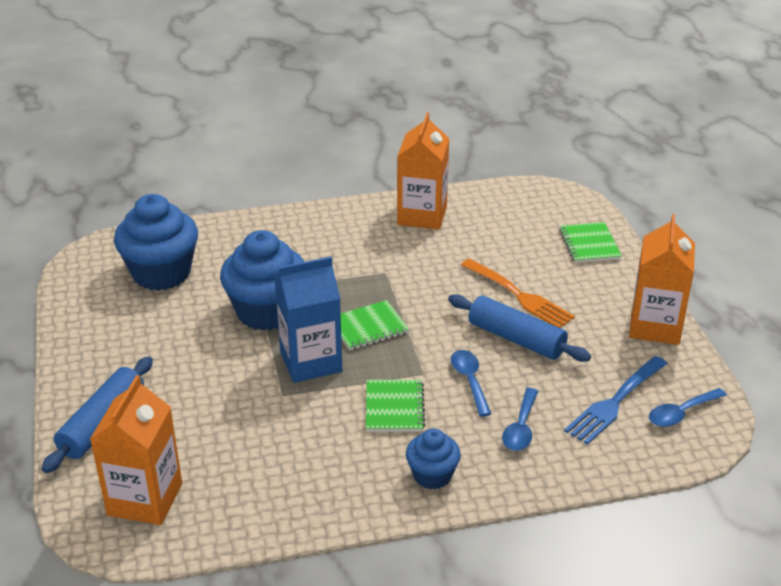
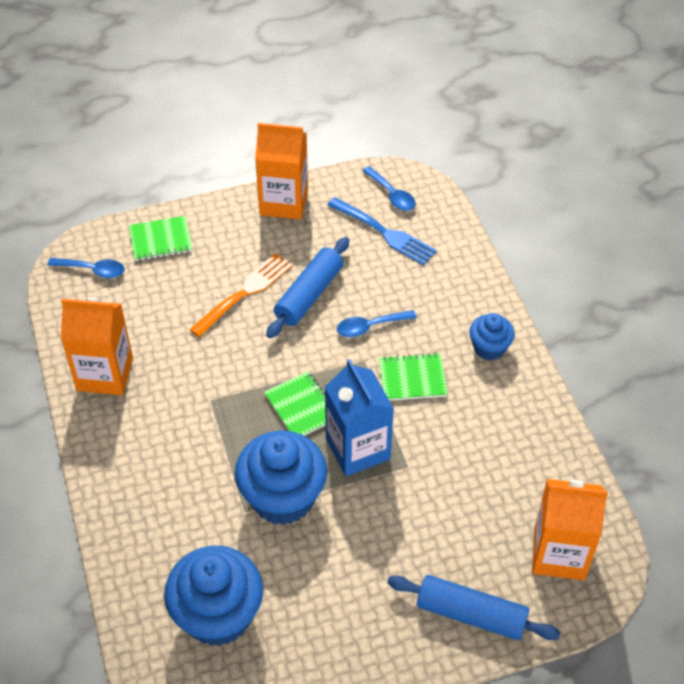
camera: 95 degrees left, 15 degrees up
(521, 428) = (424, 292): blue spoon -> blue spoon (93, 270)

